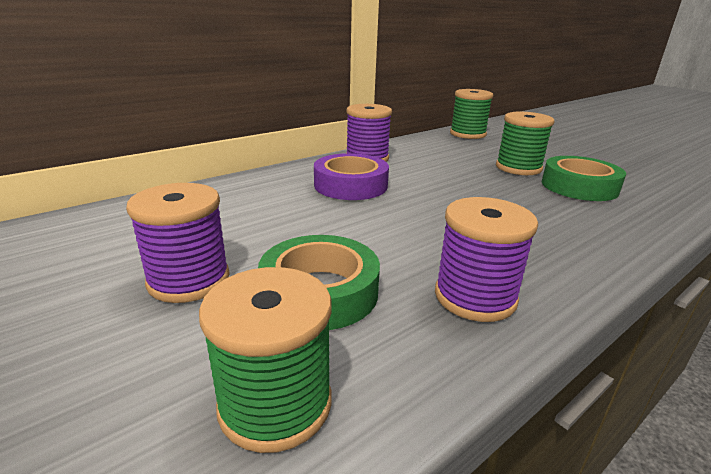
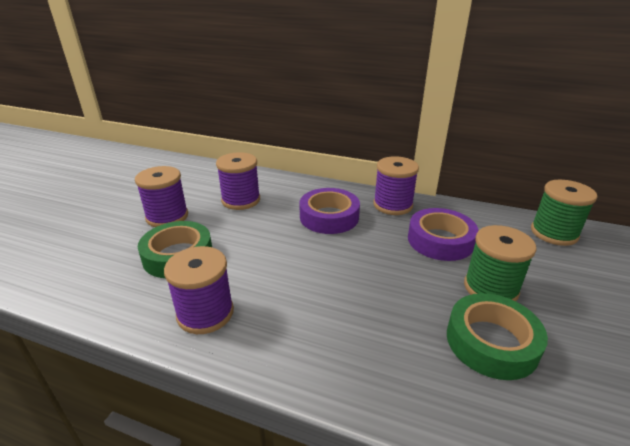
camera: 60 degrees right, 5 degrees up
(237, 217) = (241, 200): none -> purple spool
(275, 404) = (88, 275): green spool -> none
(443, 161) = (440, 240): none -> purple tape

